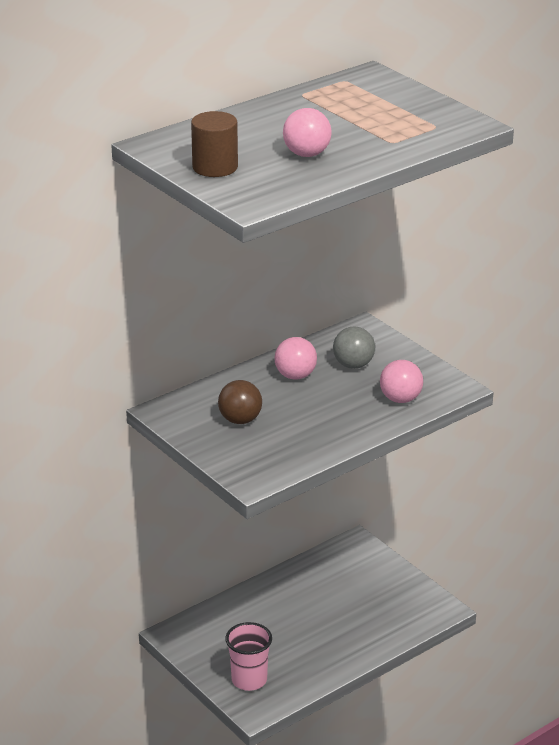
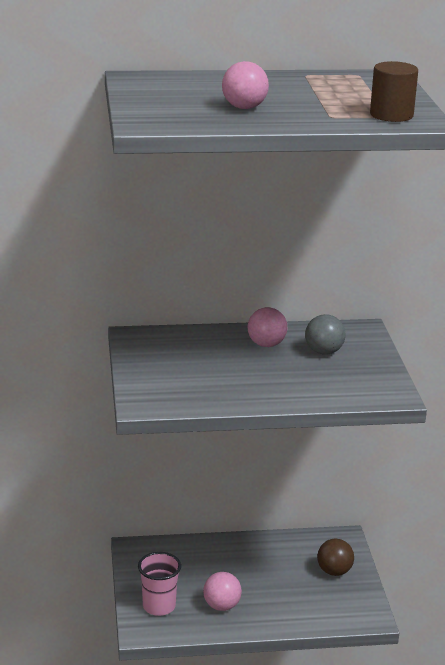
camera: 30 degrees right, 5 degrees down
(215, 167) = (156, 99): brown cylinder -> brown cylinder (391, 115)
(240, 420) = (184, 360): brown ball -> brown ball (334, 571)
(400, 399) = (335, 388): pink ball -> pink ball (221, 606)

